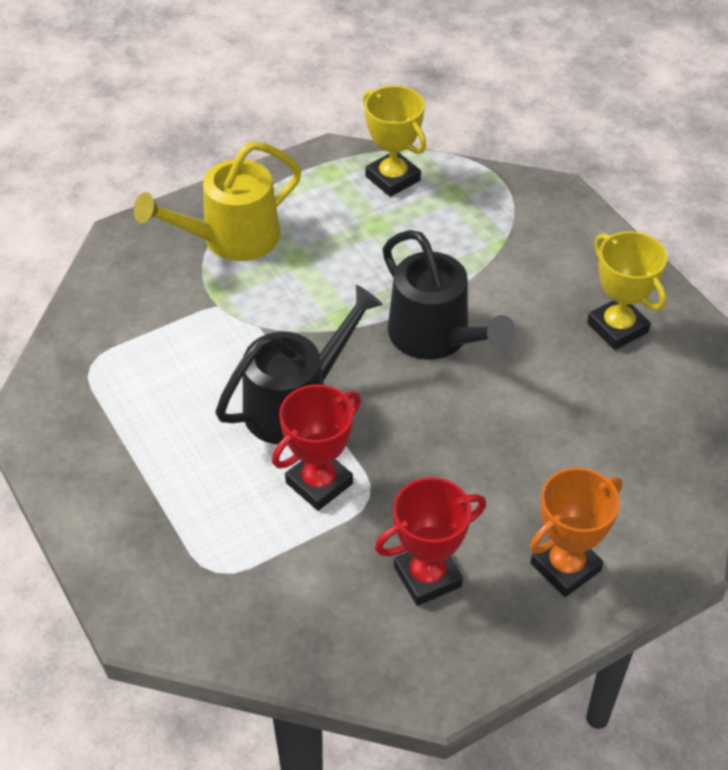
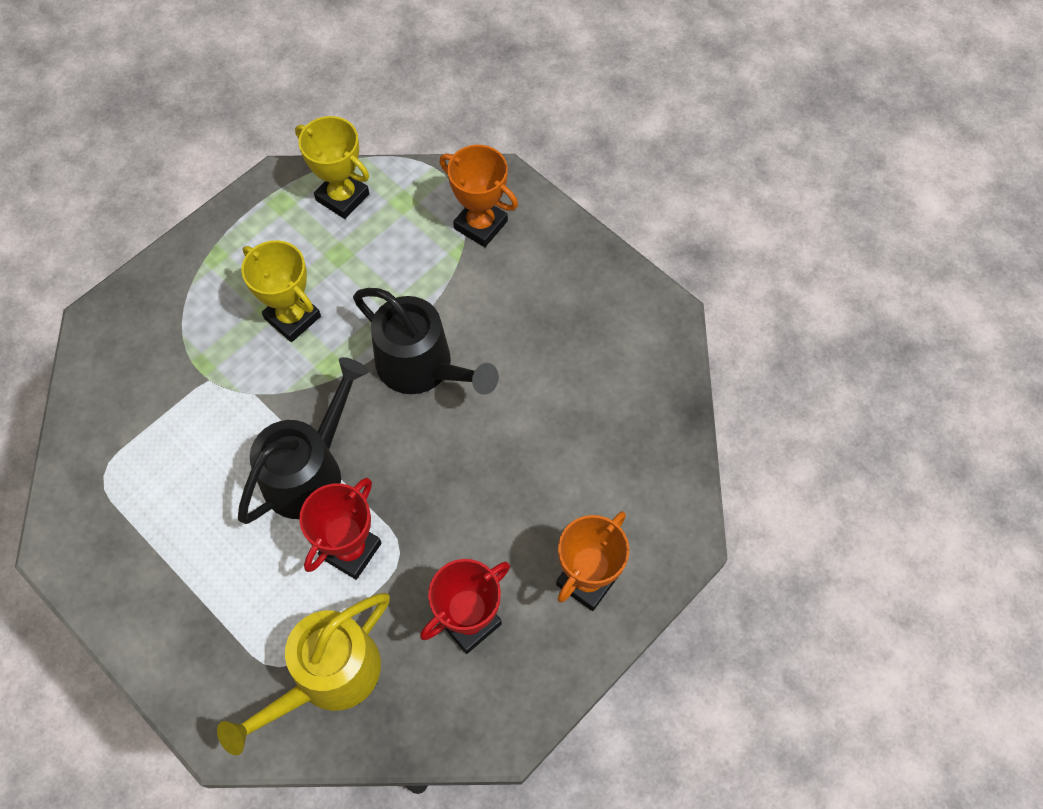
camera: 15 degrees left, 15 degrees up
(230, 239) = (203, 302): yellow watering can -> yellow watering can (326, 678)
(527, 227) = (480, 225): none -> orange trophy
(617, 327) = (583, 318): yellow trophy -> yellow trophy (292, 317)

